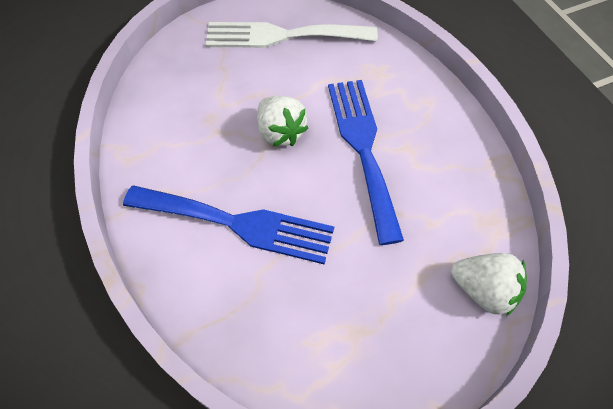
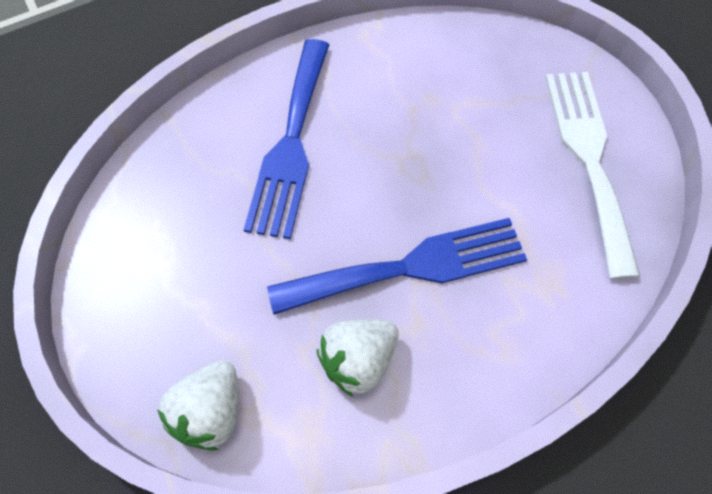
camera: 85 degrees right, 5 degrees up
(280, 133) = (420, 172): white strawberry -> white strawberry (358, 360)

